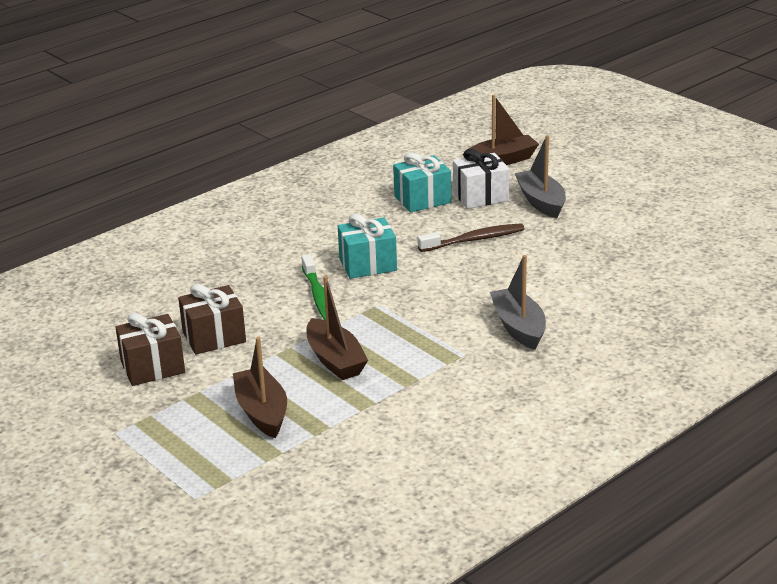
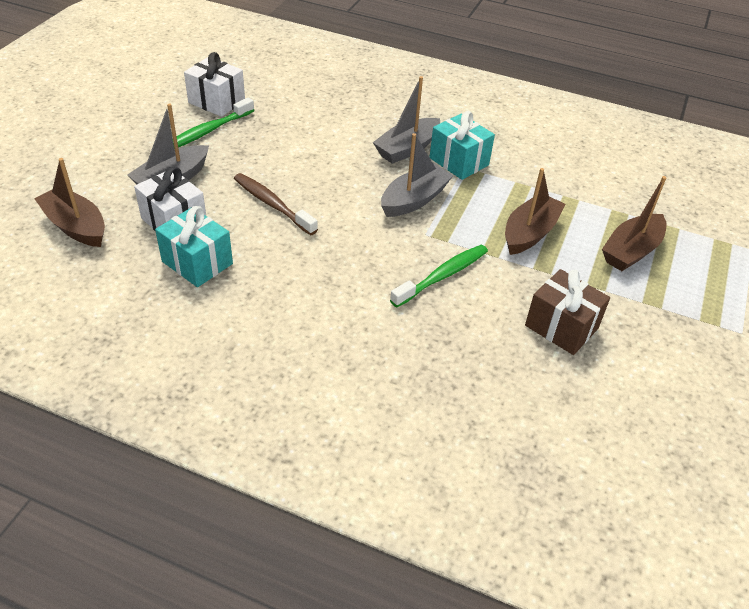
camera: 120 degrees left, 15 degrees up
(152, 367) = (642, 351): brown gift -> none
(368, 264) = (360, 262): turquoise gift -> turquoise gift (459, 161)
(431, 310) = (414, 200): none -> grey boat
(612, 227) = (208, 131): none -> green toothbrush
(667, 238) = (216, 101): none -> white gift

